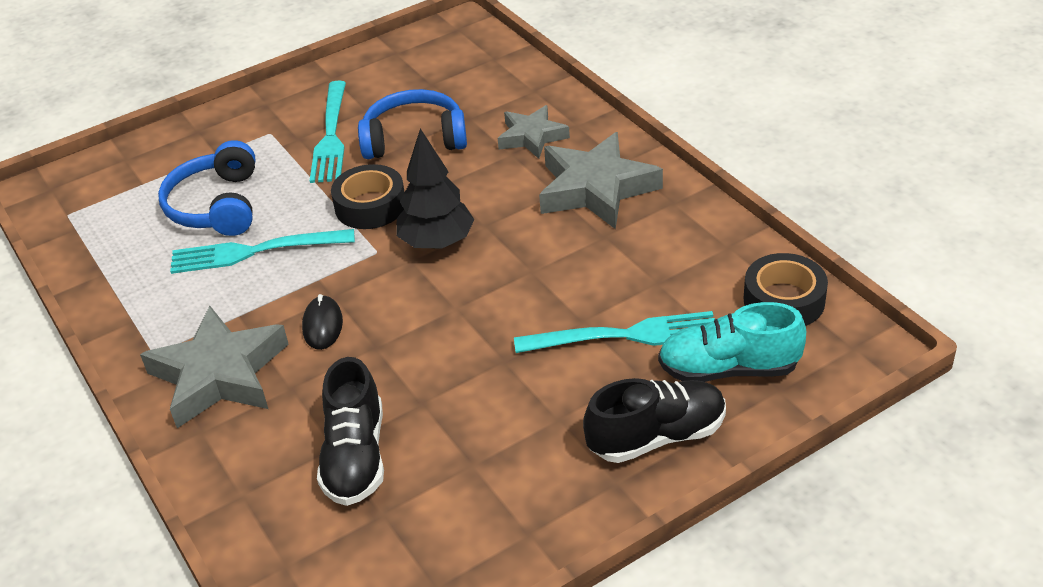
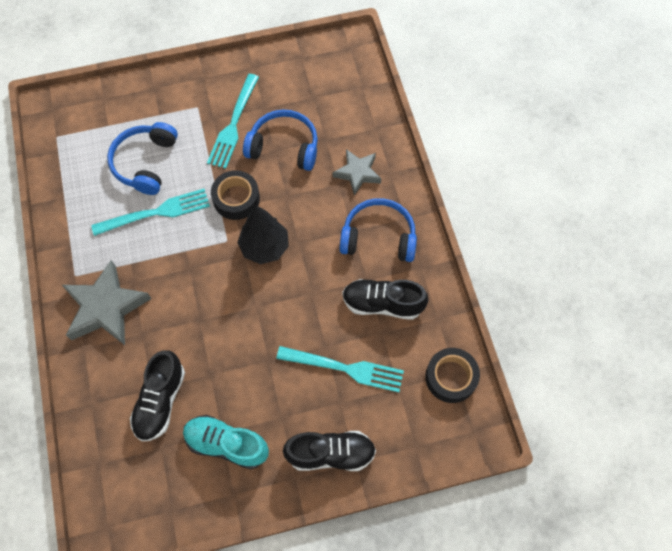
camera: 15 degrees right, 25 degrees up
(255, 251) = (156, 212): turquoise fork -> turquoise fork turned 150 degrees clockwise
(322, 325) = (175, 291): black mouse -> none
(596, 189) = (378, 237): grey star -> blue headphones
(640, 253) = (382, 304): none -> black shoe
(728, 369) = (393, 419): turquoise shoe -> turquoise shoe (226, 444)

